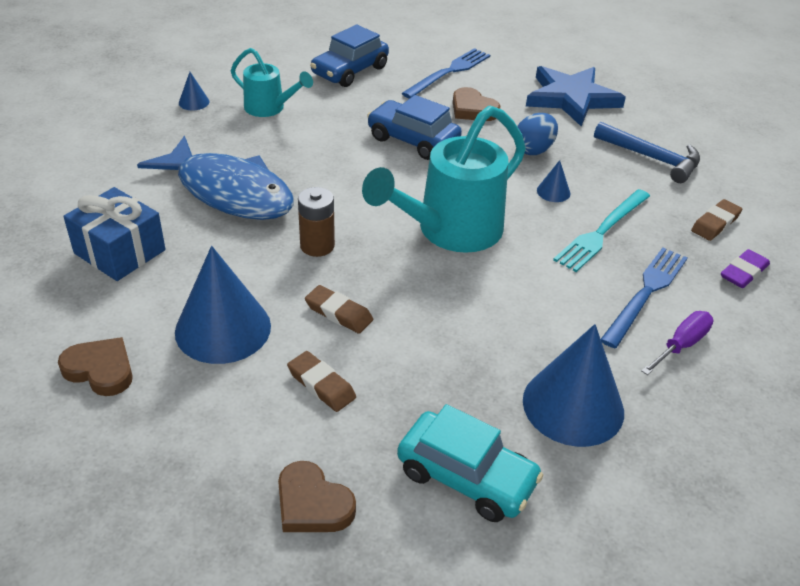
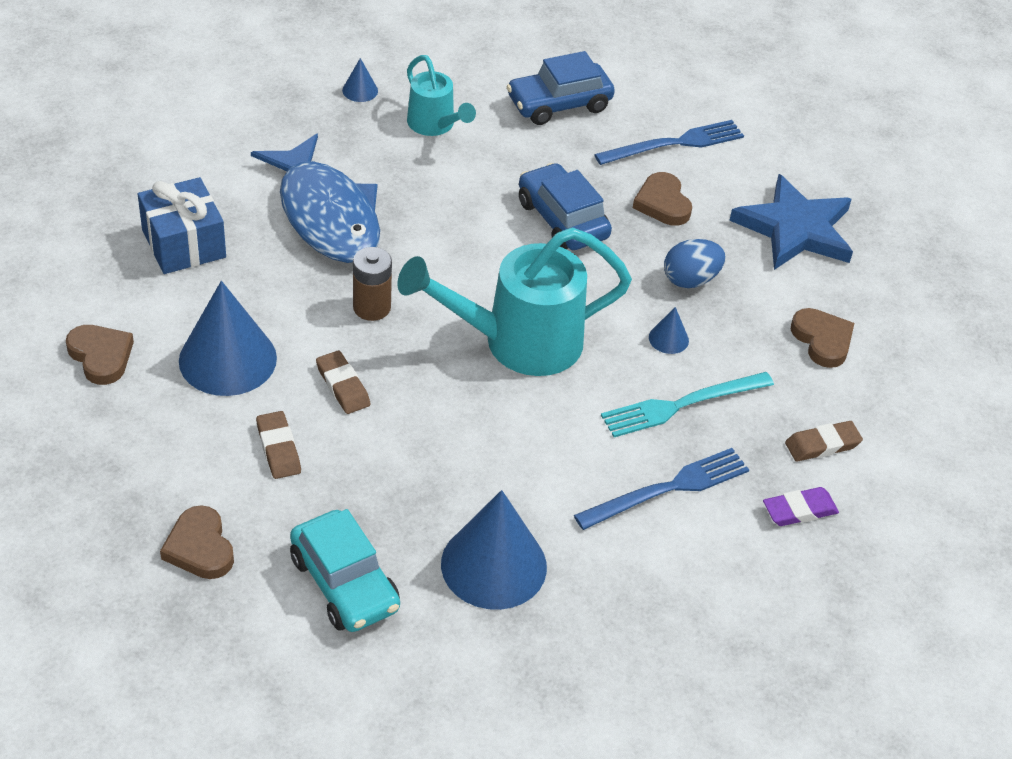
camera: 25 degrees right, 5 degrees up
(651, 158) = (822, 340): blue hammer -> brown heart
(681, 345) = (654, 555): purple screwdriver -> none

